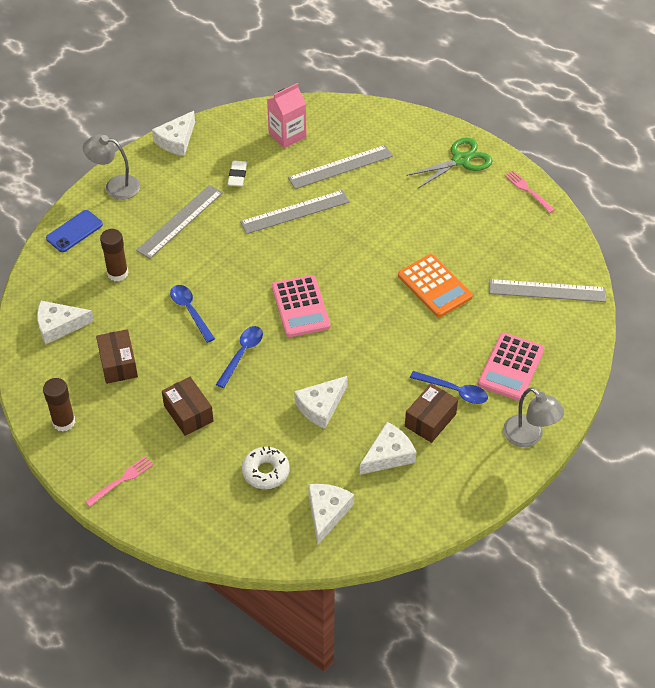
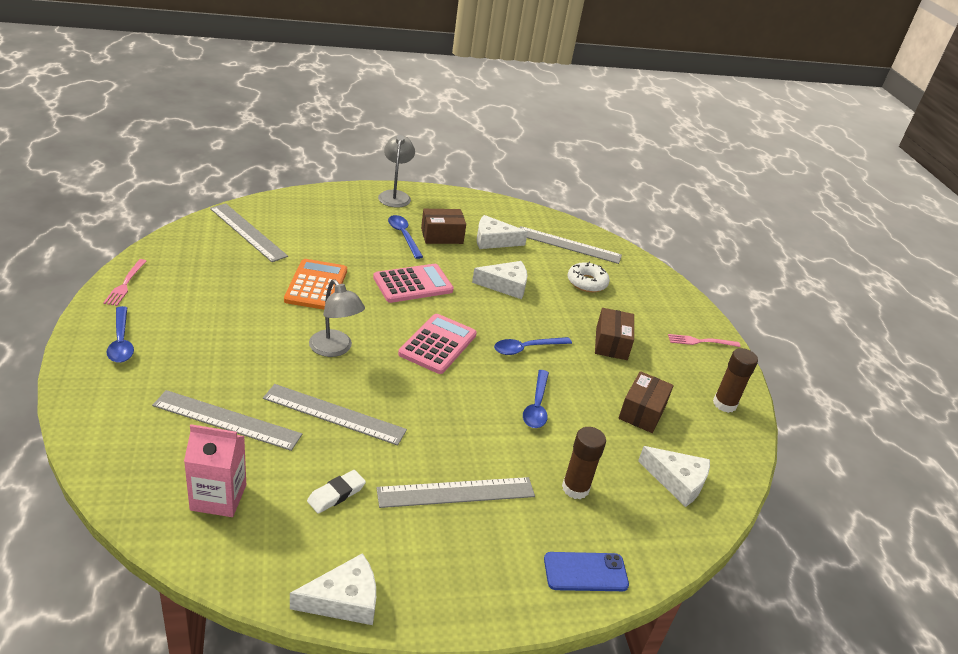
camera: 145 degrees left, 15 degrees down
(115, 186) = (485, 595): grey lamp -> grey lamp (335, 349)
(327, 513) = (568, 245): white cheese -> grey ruler
(461, 160) = (121, 342): green scissors -> blue spoon
(511, 367) = (347, 221): pink calculator -> pink calculator (413, 284)

